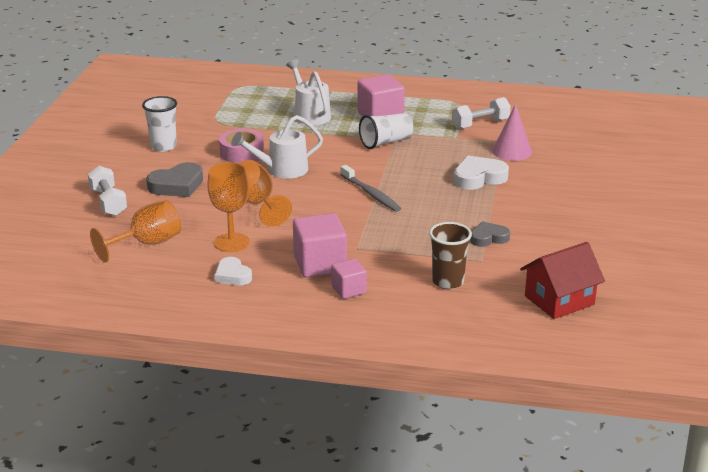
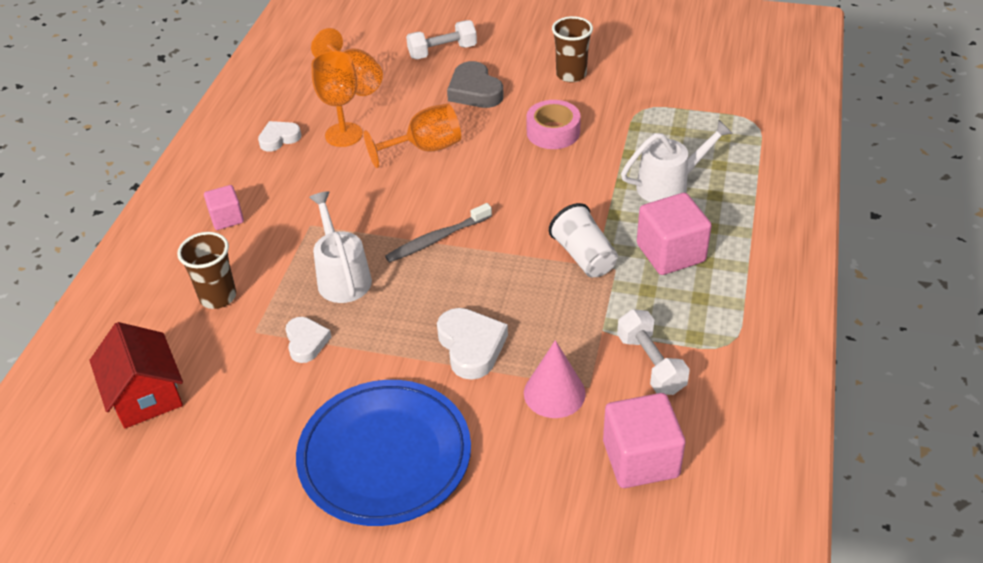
camera: 95 degrees right, 15 degrees up
(163, 146) = (571, 75): white cup -> brown cup
(281, 170) = (506, 164): white watering can -> white watering can (342, 276)
(320, 264) = (283, 197): pink cube -> pink cube (640, 459)
(488, 238) = (306, 342): grey heart -> white heart
(580, 202) = (385, 456): none -> blue plate

